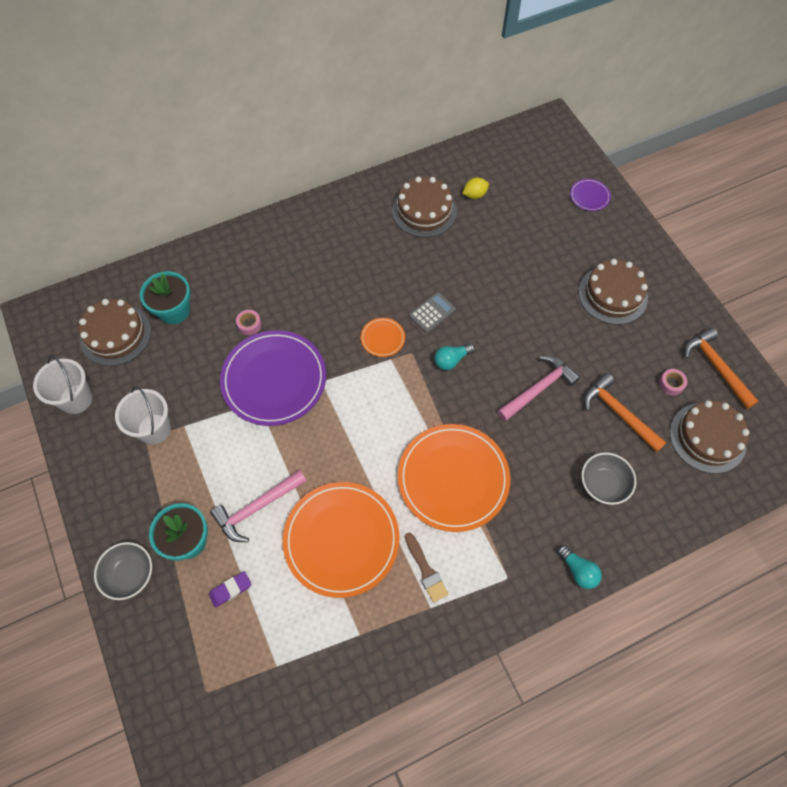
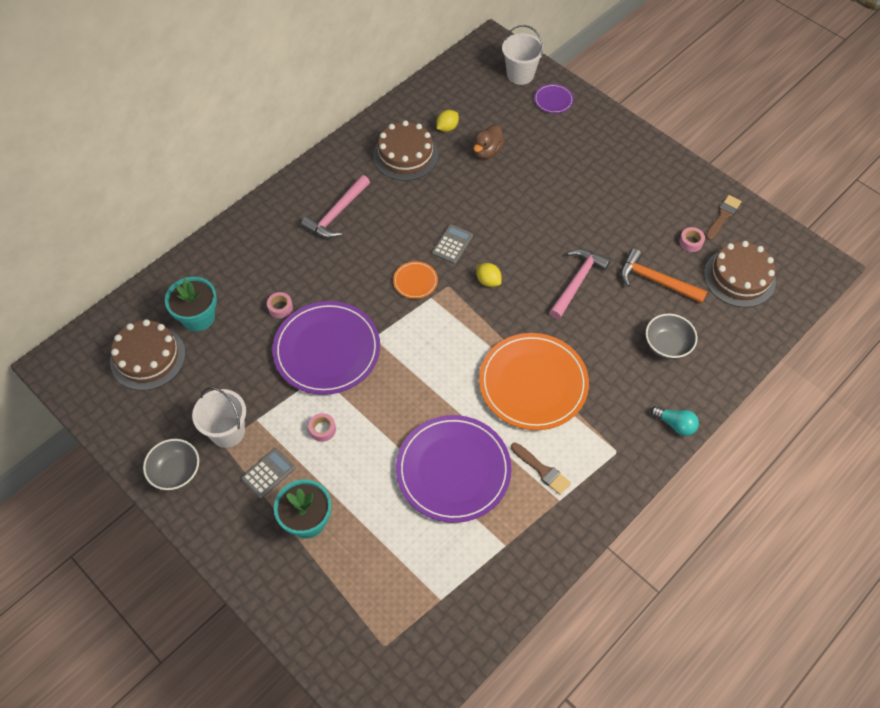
camera: 20 degrees left, 5 degrees down
(76, 399) = (134, 430): white bucket -> white bucket (520, 74)
(130, 575) = (263, 570): grey bowl -> grey bowl (176, 472)
(173, 481) = (268, 473): none -> grey calculator
(230, 589) = (368, 549): purple eraser -> none
(238, 456) = (322, 429): none -> pink tape
(257, 508) = (361, 469): pink hammer -> pink hammer (336, 214)
(341, 539) = (453, 470): orange plate -> purple plate
(451, 360) = (488, 281): turquoise light bulb -> yellow lemon
(503, 229) = (487, 151): none -> brown duck
(612, 295) = (609, 180): brown cake -> none
(716, 367) = (723, 216): orange hammer -> brown brush

